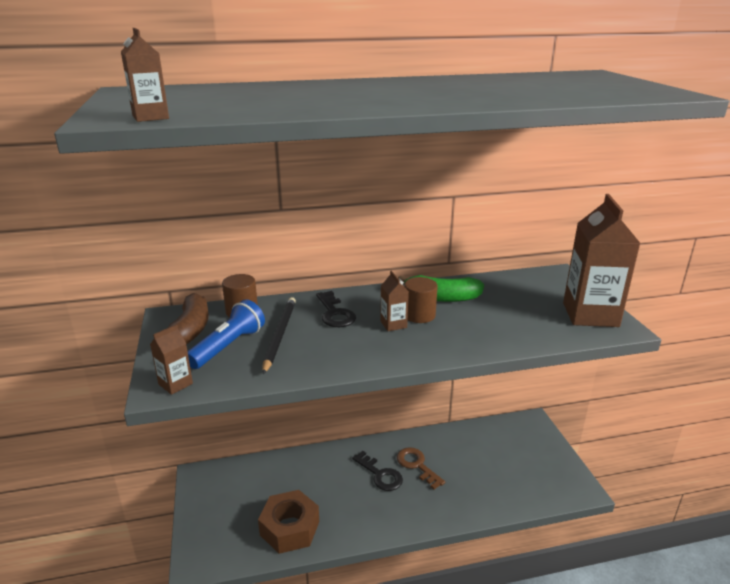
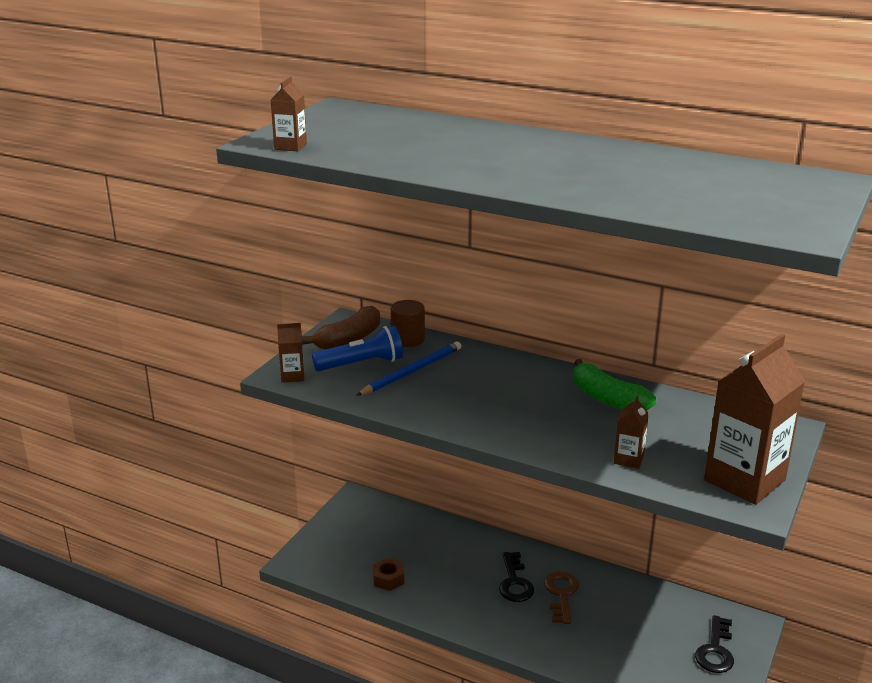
camera: 40 degrees right, 0 degrees up
(280, 335) = (412, 371): black pencil -> blue pencil
(289, 528) = (388, 579): brown nut -> brown nut, size x0.54
(335, 313) = (483, 372): black key -> black key (715, 650)
(393, 324) = (521, 403): brown carton -> brown carton (628, 459)
(419, 315) = (558, 405): brown cylinder -> none

